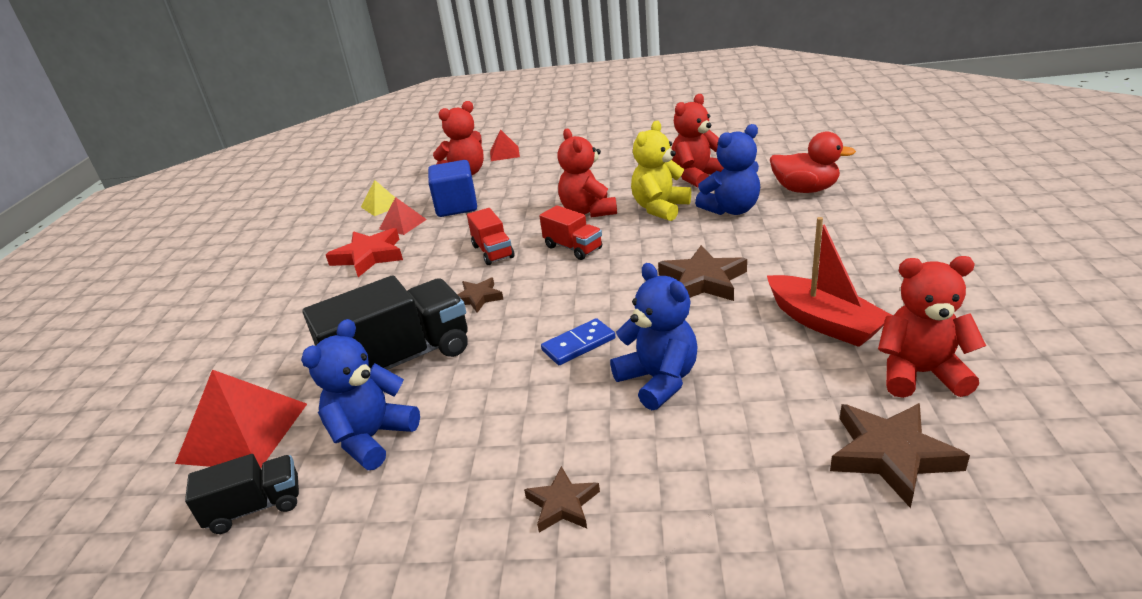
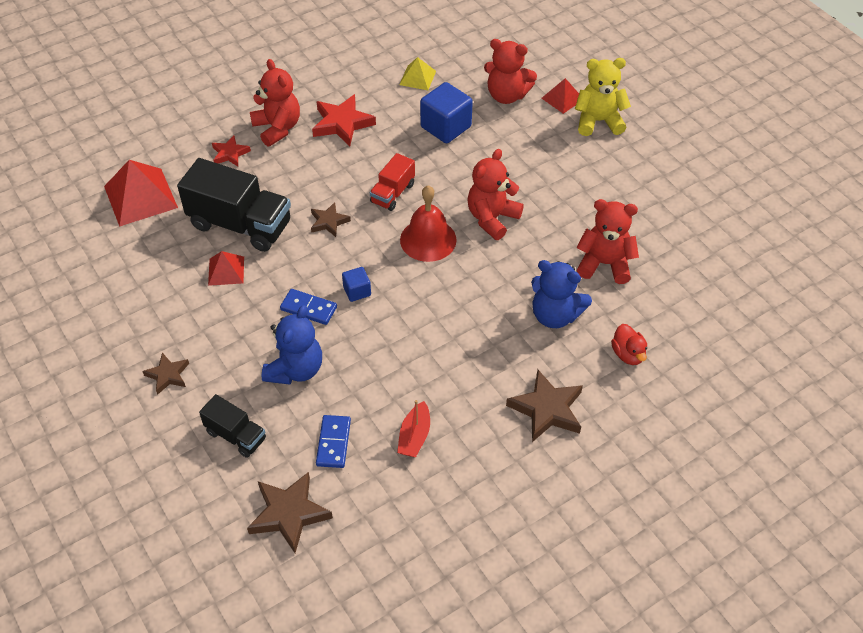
camera: 50 degrees right, 20 degrees up
(256, 507) = (96, 245): black truck -> black truck (236, 435)
(294, 338) = (230, 154): none -> red star
(372, 438) = (168, 258): blue teddy bear -> none
(402, 224) = (398, 111): red pyramid -> red pyramid (226, 270)
(573, 248) = (428, 239): red truck -> red bell
(590, 305) = (357, 291): none -> blue cube
(660, 208) = (527, 265): yellow teddy bear -> yellow teddy bear (598, 121)
(703, 281) = (428, 343): brown star -> brown star (547, 409)
(794, 382) = (333, 443): none -> blue domino
(805, 190) = (628, 354): red duck -> red duck, size x0.63
(824, 322) = (414, 436): red boat -> red boat, size x0.61
(920, 374) = (382, 509): red teddy bear -> red teddy bear (277, 128)

